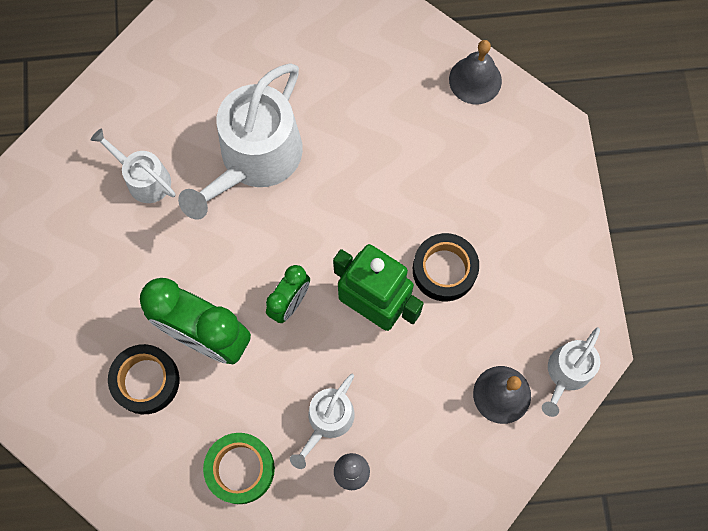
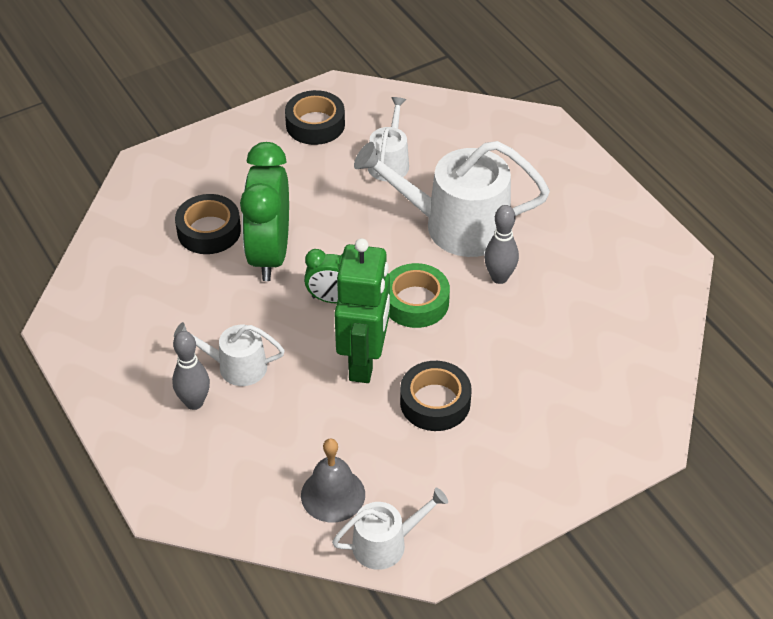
camera: 65 degrees right, 25 degrees down
(54, 223) = (315, 124): none -> black tape
(240, 469) = (161, 321): green tape -> green tape (415, 302)
(334, 153) = (499, 277): none -> grey bowling pin
(475, 80) = (653, 356): grey bell -> none
(567, 373) = (385, 544): white watering can -> white watering can turned 150 degrees clockwise

